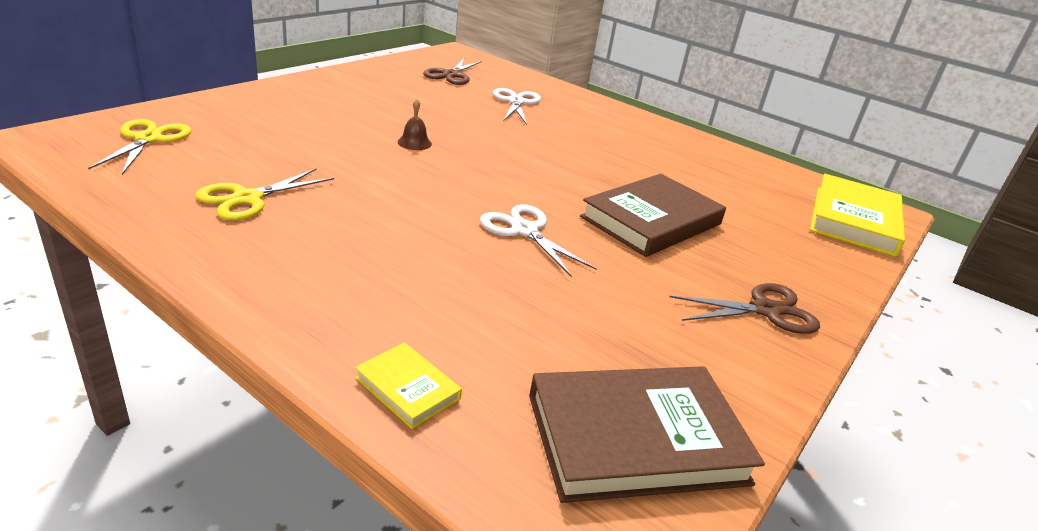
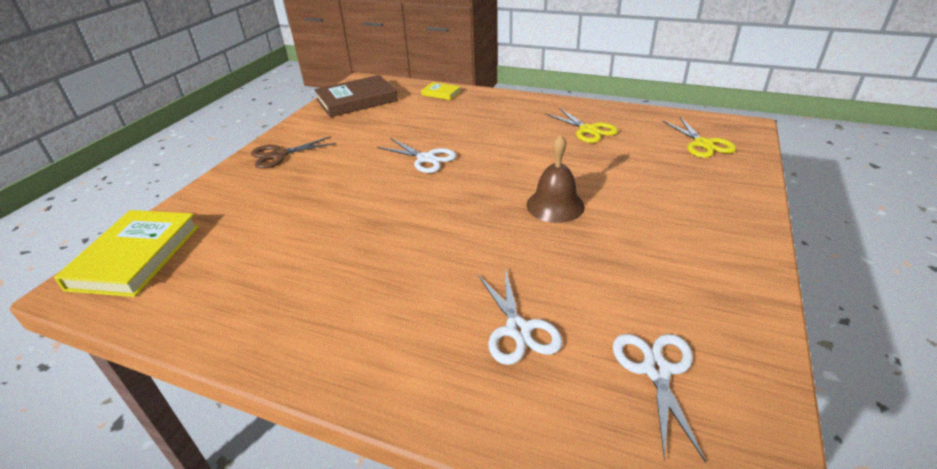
camera: 170 degrees right, 5 degrees up
(247, 198) = (588, 130): yellow scissors -> yellow scissors turned 120 degrees clockwise
(414, 143) = (555, 205): brown bell -> brown bell, size x1.85
(451, 75) = (656, 370): brown scissors -> white scissors
(651, 220) = (339, 193): brown book -> none

